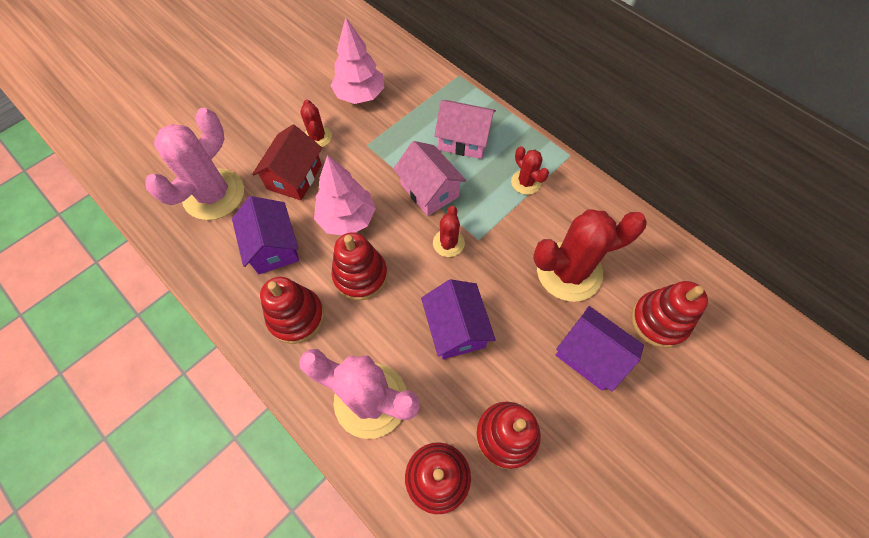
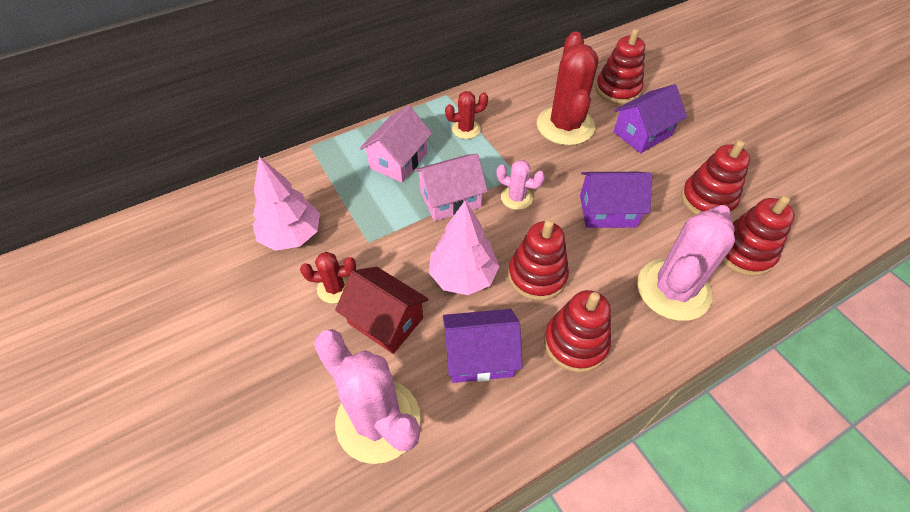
camera: 75 degrees left, 10 degrees down
(448, 243) = (516, 198): red cactus -> pink cactus

